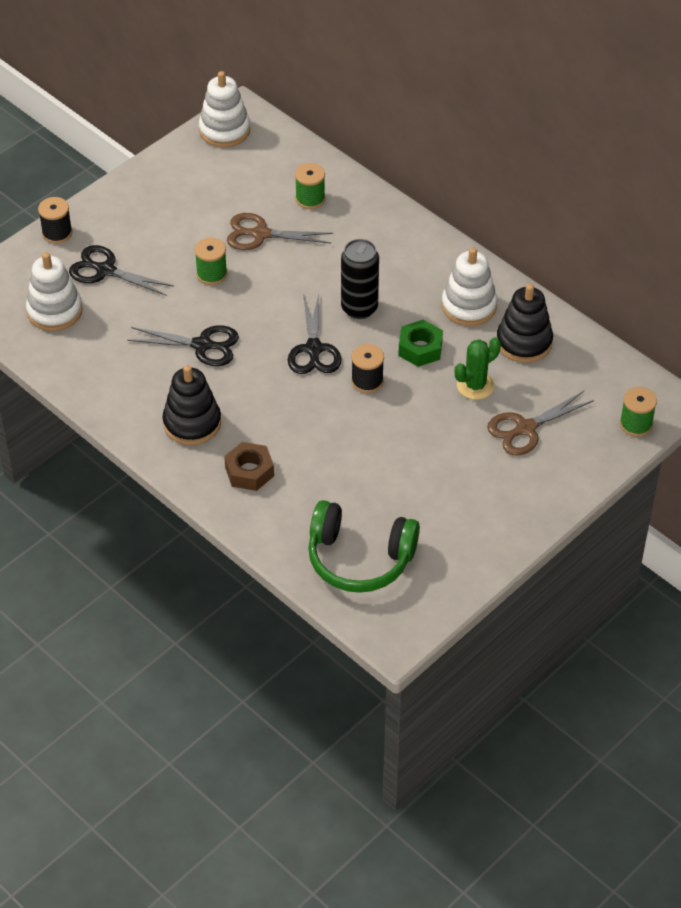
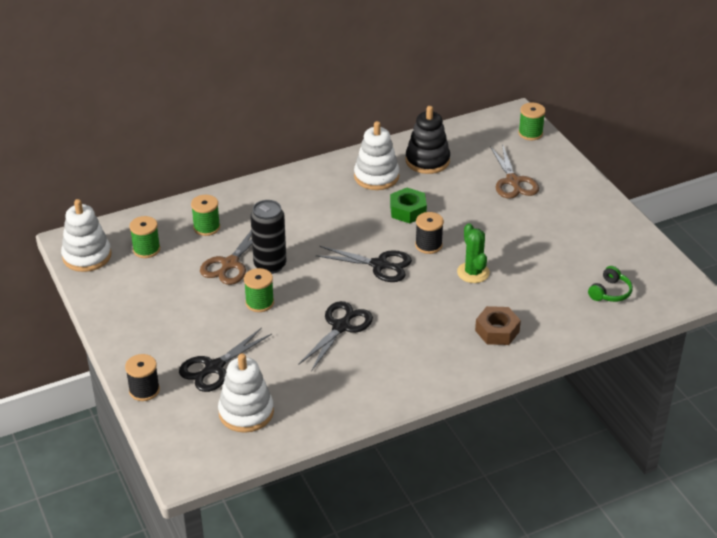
camera: 70 degrees left, 10 degrees down
(192, 423) = (428, 352): black stacking toy -> none
(254, 167) = (146, 249): none -> green spool
(359, 308) = (347, 231): black can -> black can (270, 265)
(359, 559) = (610, 292): green headphones -> green headphones, size x0.48
(475, 385) = (459, 194): green cactus -> green cactus (473, 272)

